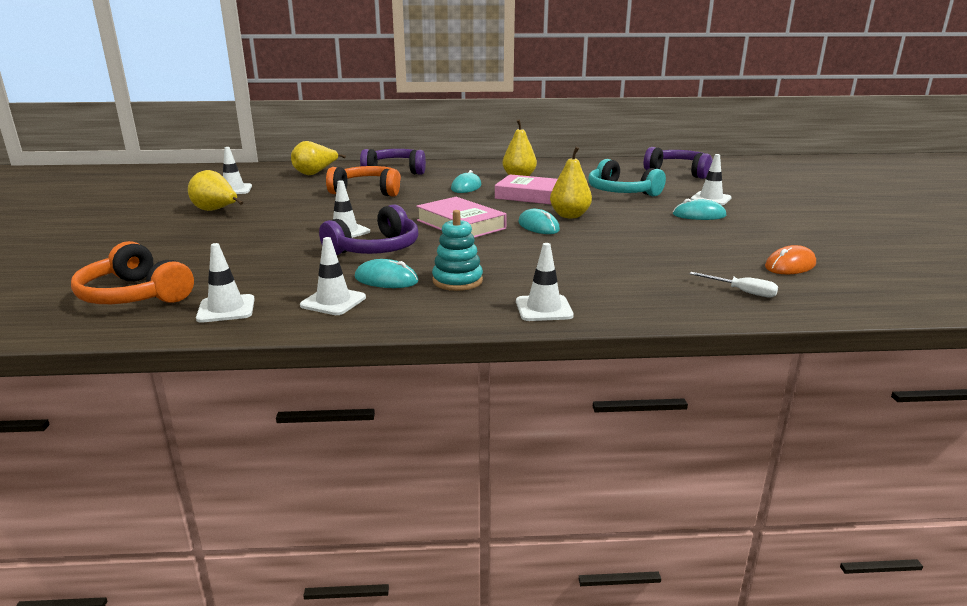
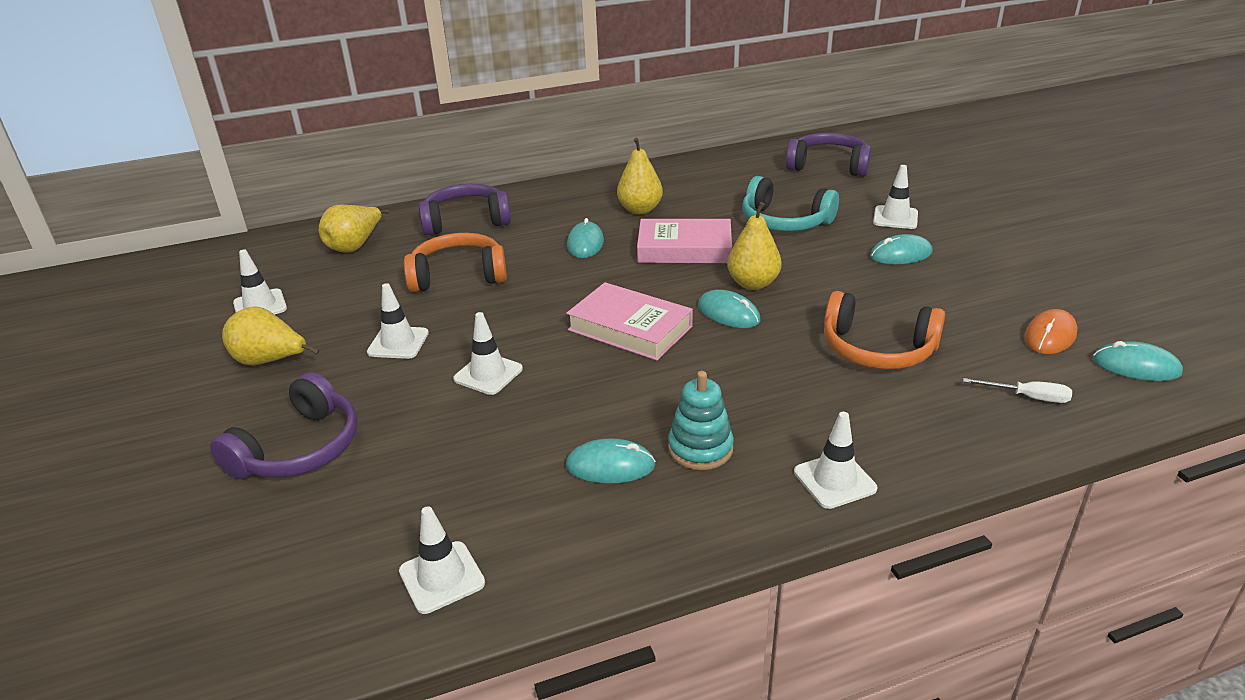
camera: 15 degrees left, 10 degrees up
(135, 295) = (290, 578): orange headphones -> orange headphones (877, 349)
(333, 301) = (573, 527): white traffic cone -> white traffic cone (398, 343)
(375, 249) = (554, 403): purple headphones -> purple headphones (299, 448)
(855, 289) = (1136, 366): none -> turquoise mouse

